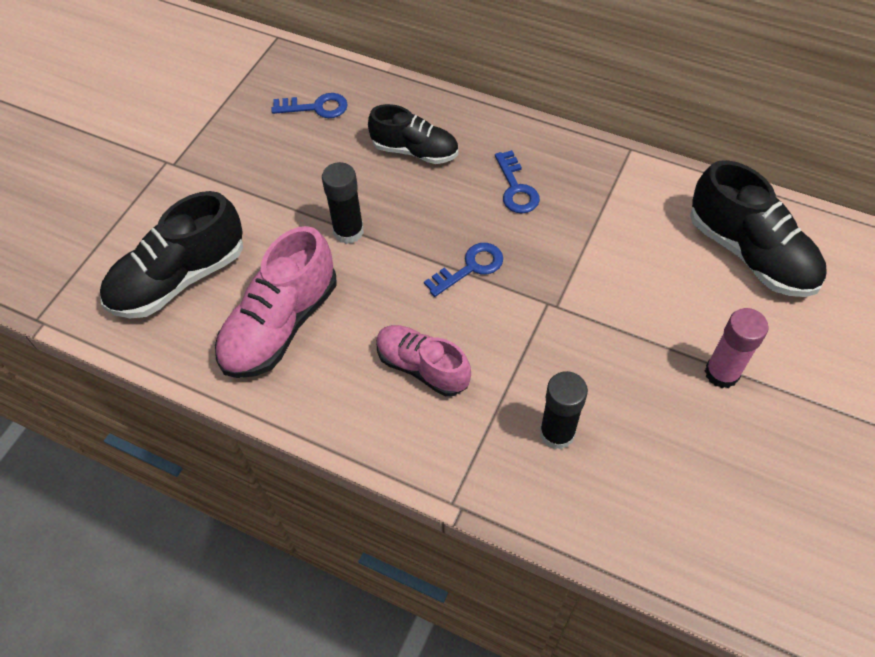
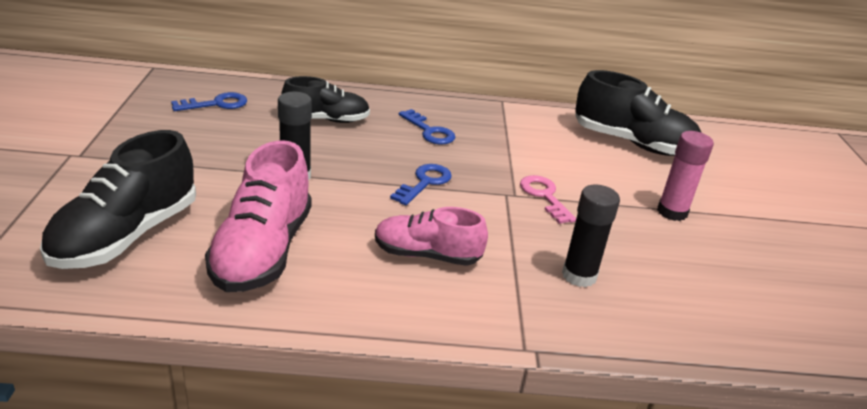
camera: 30 degrees left, 25 degrees down
(587, 316) = (544, 196): none -> pink key

